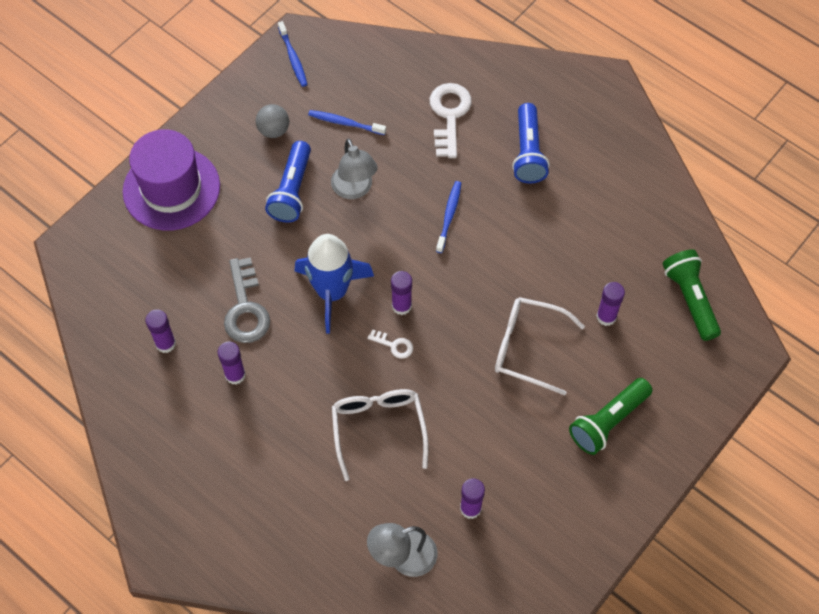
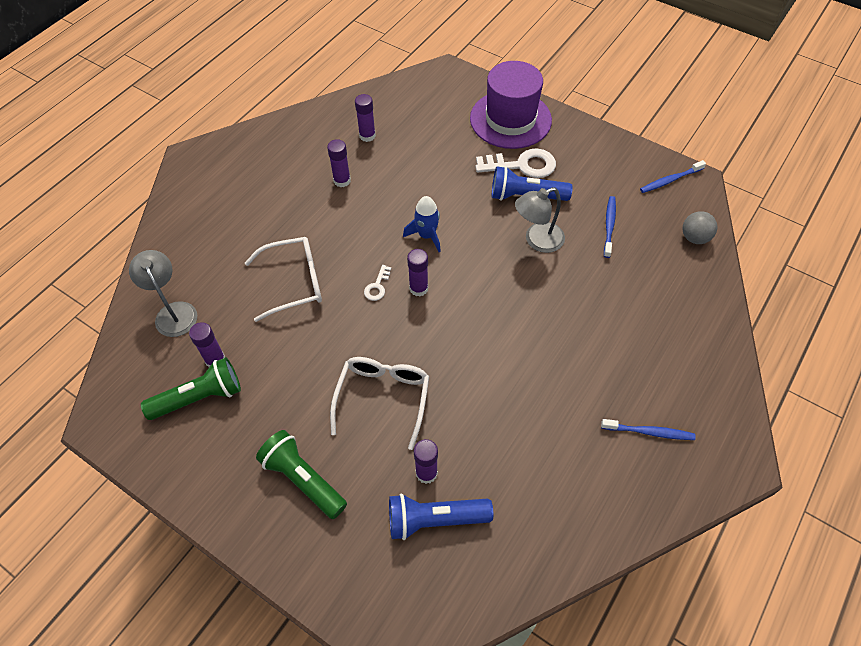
camera: 85 degrees right, 5 degrees down
(245, 308) = (404, 179): grey key -> none
(274, 130) = (586, 176): grey ball -> grey ball (694, 238)
(332, 292) = (427, 235): blue rocket -> blue rocket, size x0.58
(449, 115) = (644, 309): white key -> white key (522, 165)
(449, 216) = (523, 318): blue toothbrush -> blue toothbrush (649, 432)
(528, 152) = (617, 384): blue flashlight -> blue flashlight (434, 519)
(690, 299) = (459, 566): green flashlight -> green flashlight (200, 397)

